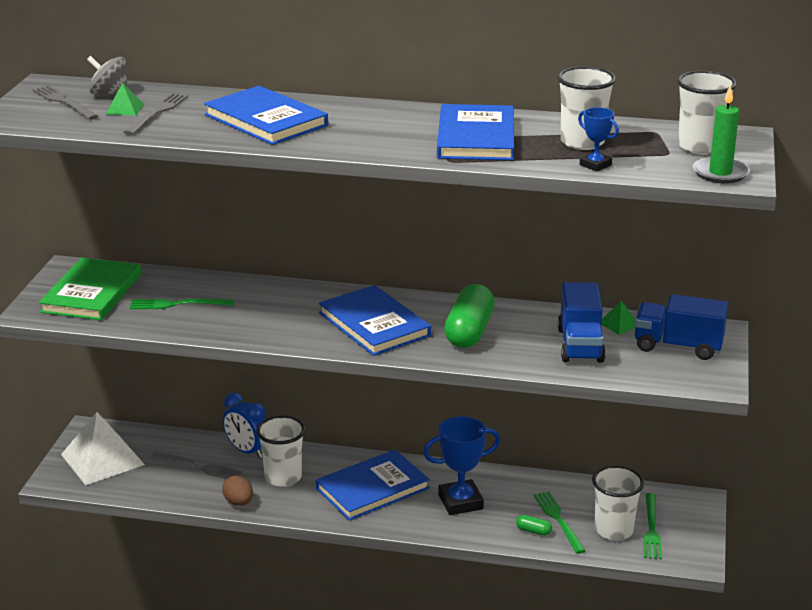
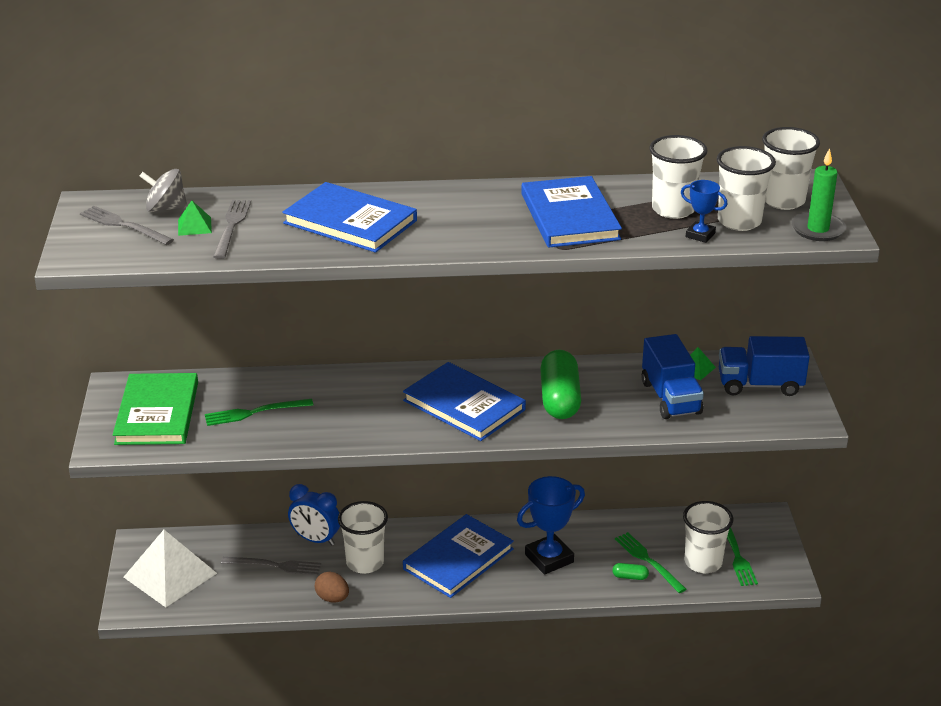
camera: 15 degrees left, 5 degrees up
(643, 159) = (739, 221): none -> white cup

